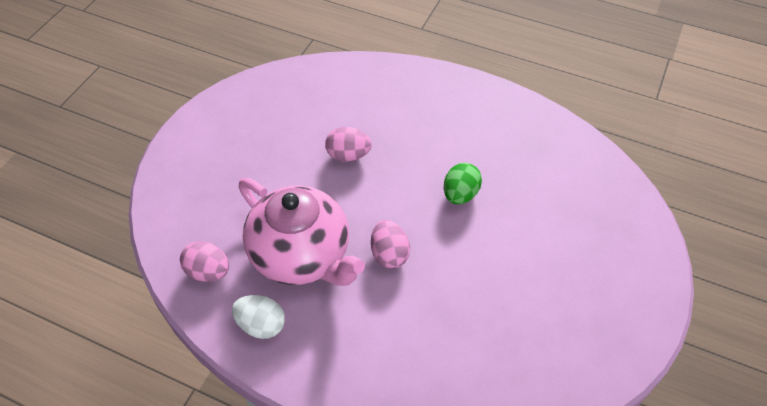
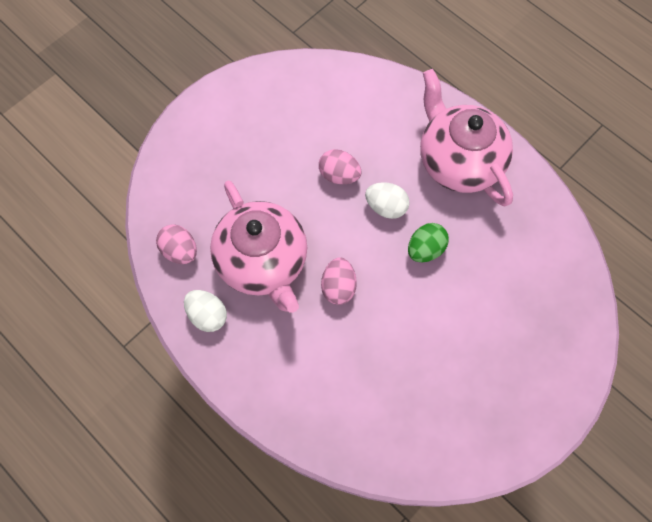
camera: 20 degrees right, 15 degrees up
(406, 169) = (386, 207): none -> white egg
(456, 112) = (458, 161): none -> pink teapot

